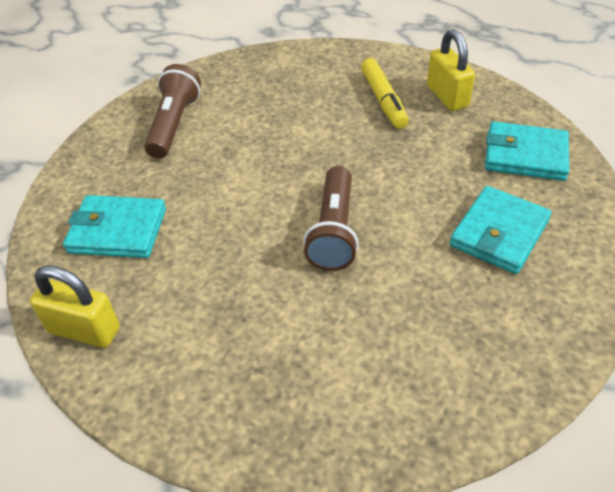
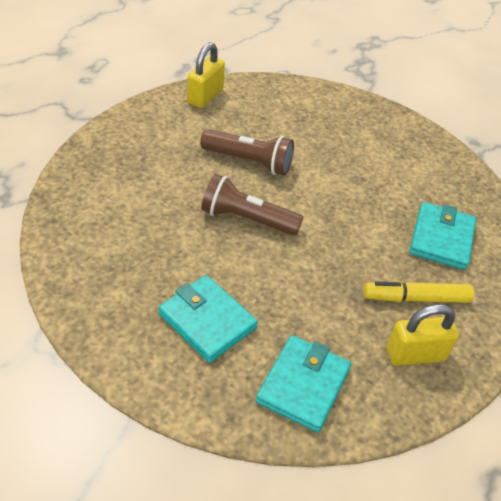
camera: 95 degrees right, 0 degrees up
(118, 230) = (285, 115): turquoise wallet -> turquoise wallet (441, 239)
(174, 124) = (401, 154): brown flashlight -> brown flashlight (249, 161)

